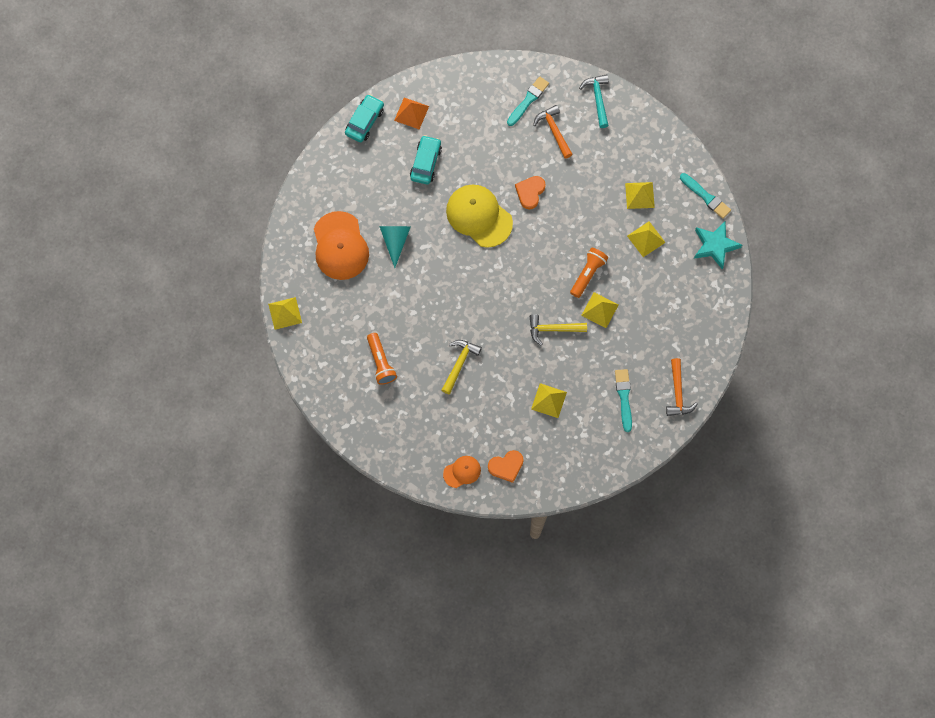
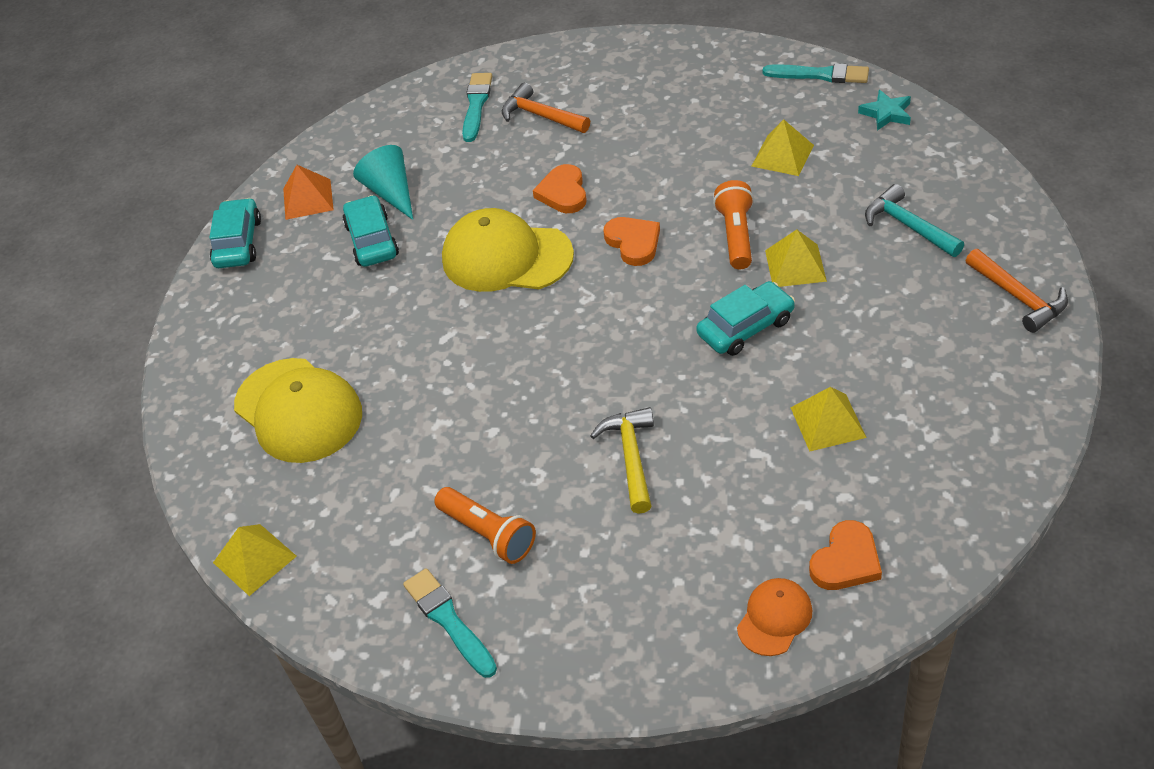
camera: 25 degrees left, 25 degrees down
(340, 246) = (298, 410): orange cap -> yellow cap
(395, 241) = (391, 355): turquoise cone -> turquoise cone (391, 192)
(540, 247) = (633, 243): none -> orange heart
(553, 329) = (745, 327): yellow hammer -> turquoise car
(597, 98) = (574, 58): turquoise hammer -> turquoise hammer (907, 226)
(624, 398) = (944, 350): turquoise brush -> turquoise brush (449, 621)
(639, 195) = (727, 117): yellow pyramid -> none
(715, 245) = (886, 113): turquoise star -> turquoise star, size x0.63

